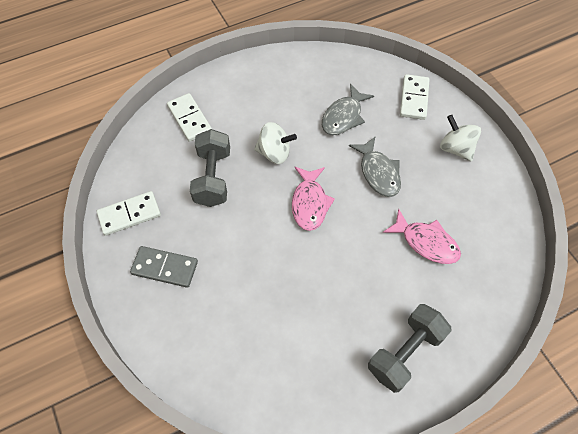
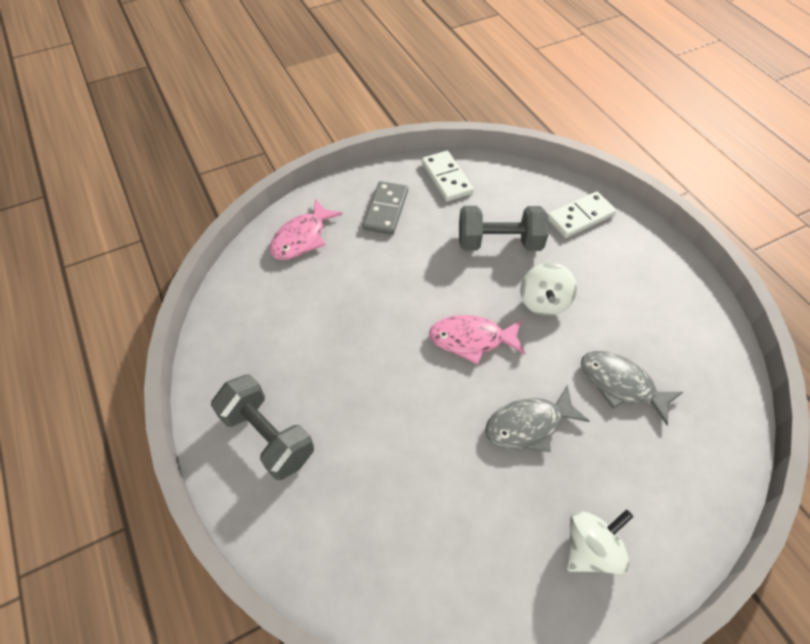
camera: 90 degrees right, 5 degrees down
(414, 98) = (682, 491): white domino -> none
(426, 242) = (418, 479): pink fish -> pink fish (302, 238)

